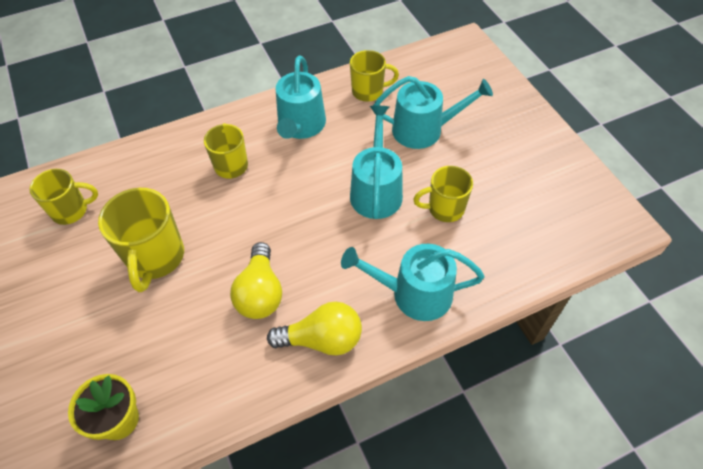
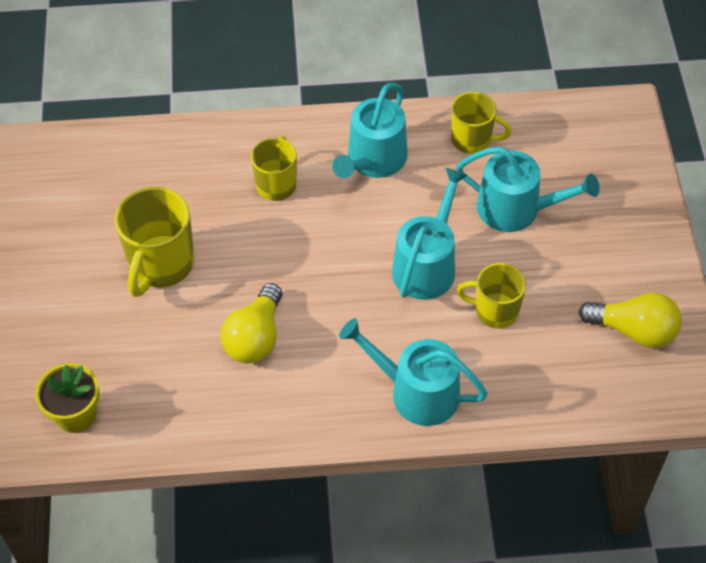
camera: 20 degrees right, 0 degrees up
(71, 211) = (90, 184): yellow mug -> none
(322, 339) = (300, 406): yellow light bulb -> yellow light bulb (633, 330)

